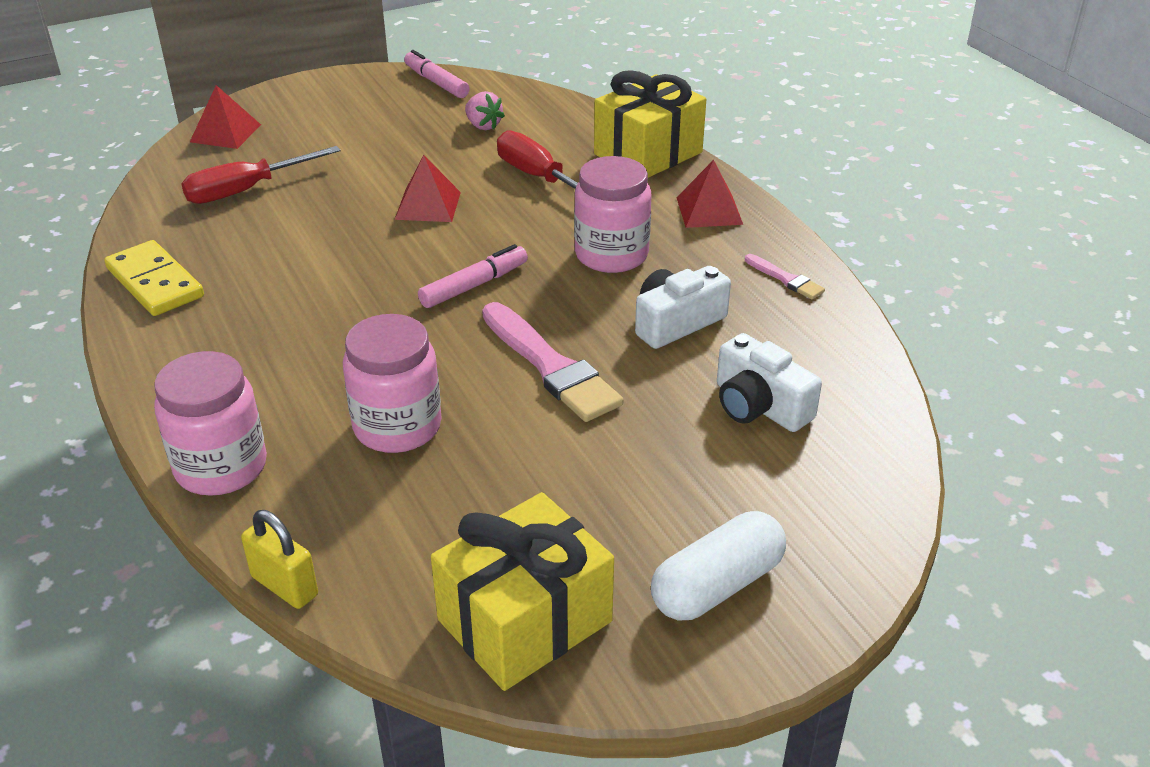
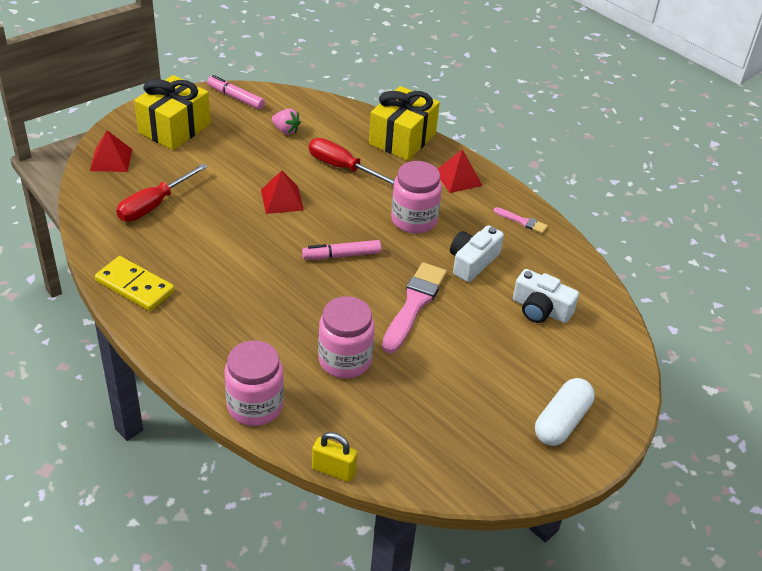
camera: 20 degrees left, 5 degrees up
(474, 285) = (341, 255): pink marker -> pink marker turned 135 degrees counterclockwise
(525, 621) = (473, 462): yellow gift -> yellow gift (174, 128)
(551, 367) = (414, 304): pink brush -> pink brush turned 105 degrees counterclockwise

